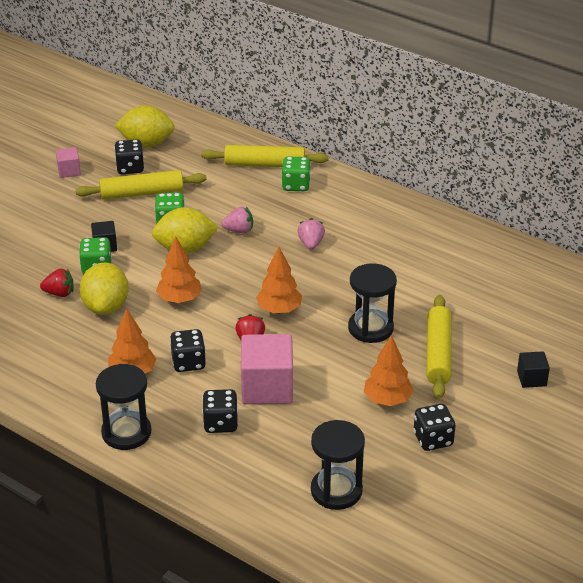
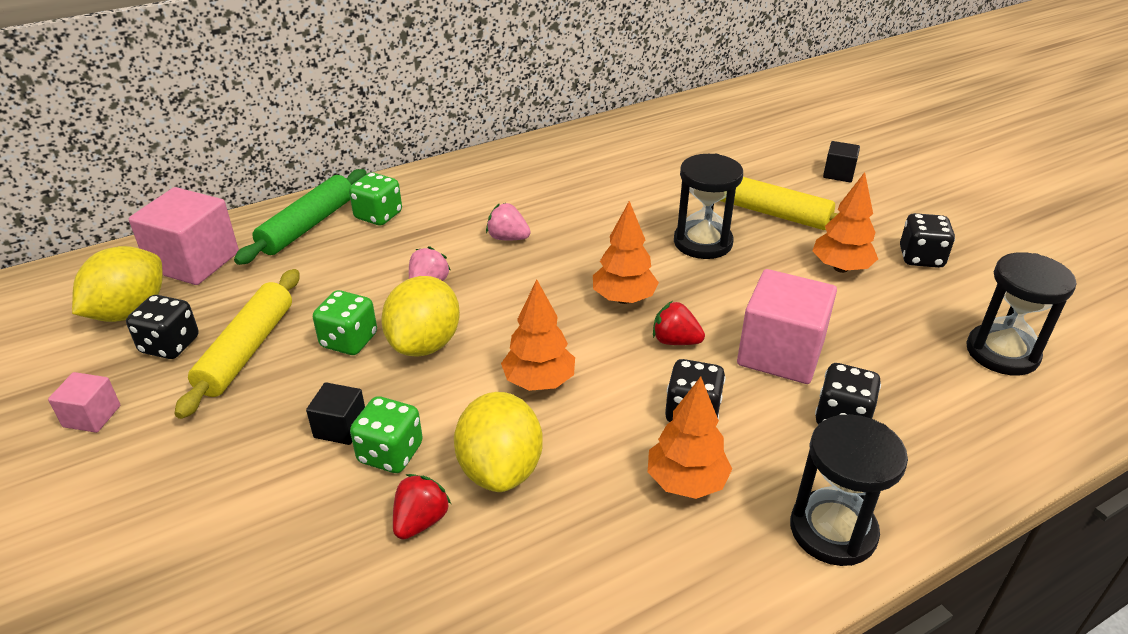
camera: 65 degrees left, 0 degrees up
(106, 307) = (500, 469): yellow lemon -> yellow lemon turned 60 degrees clockwise
(201, 142) = (194, 262): none -> pink cube
(264, 164) = (308, 226): yellow rolling pin -> green rolling pin

